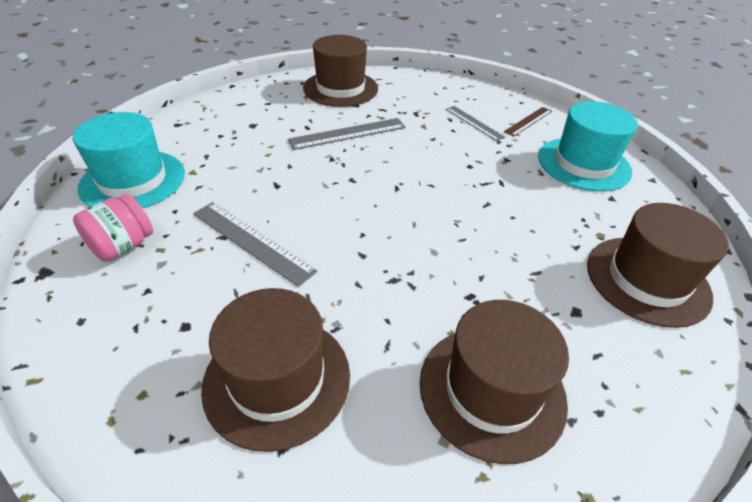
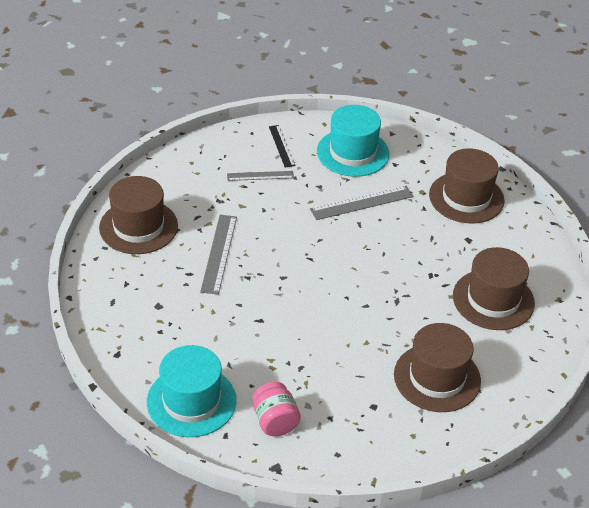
camera: 60 degrees left, 0 degrees up
(252, 241) = (316, 353): grey ruler -> grey ruler (361, 203)
(528, 121) = (281, 146): brown ruler -> black ruler

